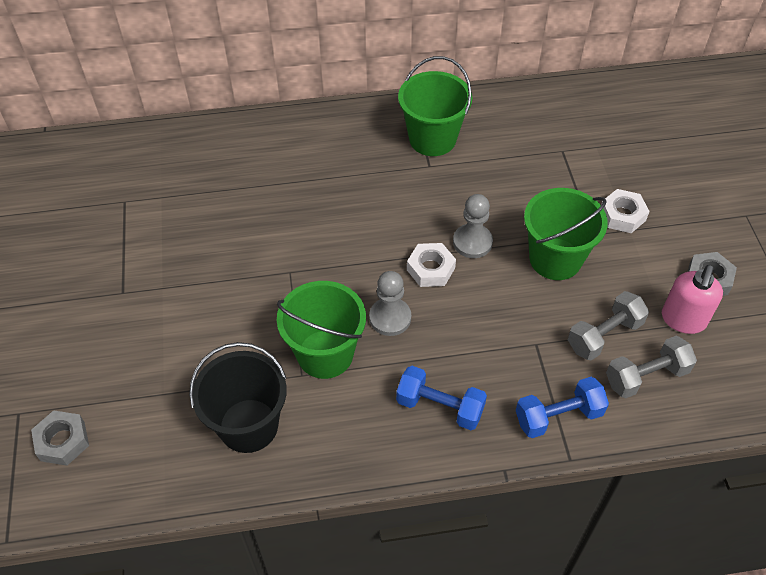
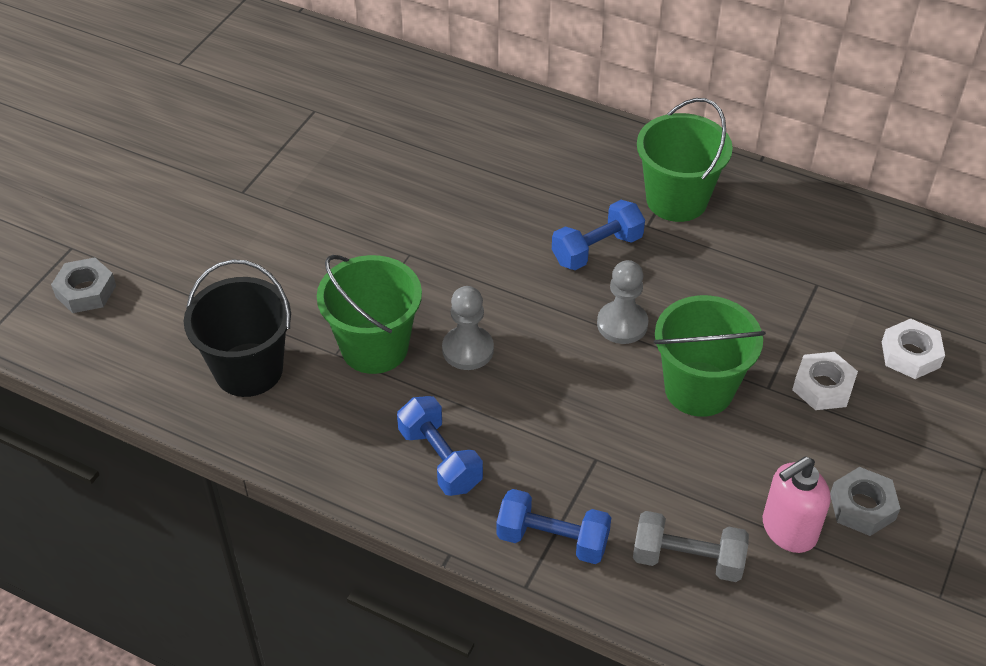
camera: 35 degrees right, 5 degrees down
(412, 199) = (597, 249): none -> blue dumbbell
(430, 269) = (552, 326): white nut -> white nut (910, 354)
(604, 335) = (679, 493): grey dumbbell -> none

